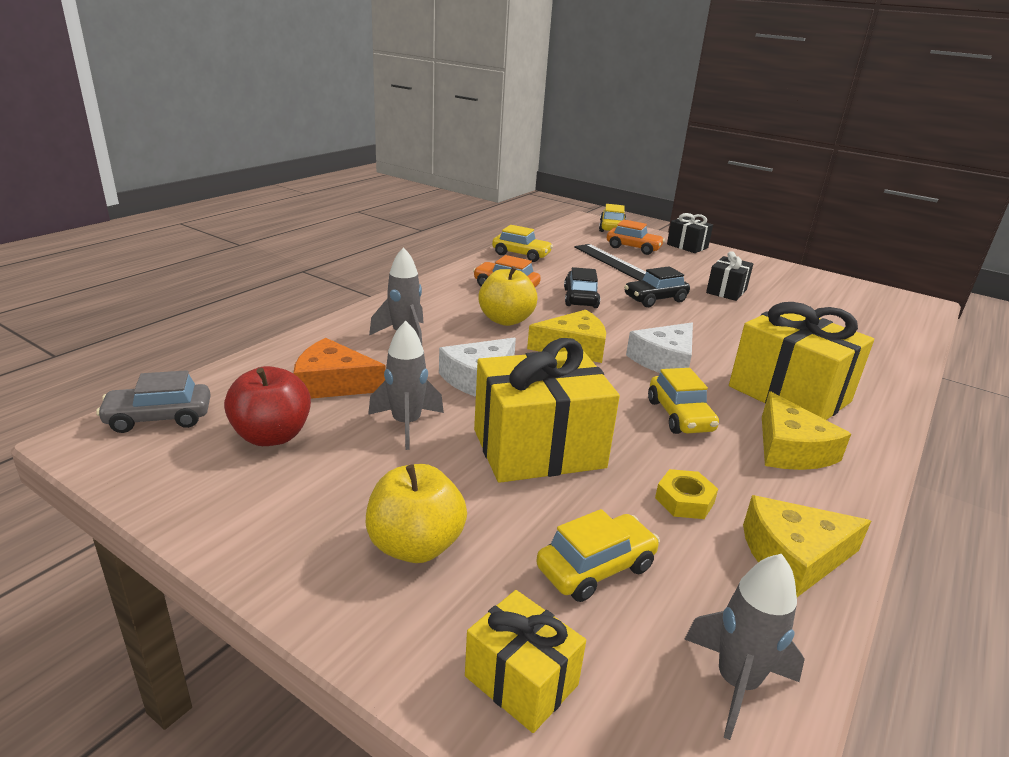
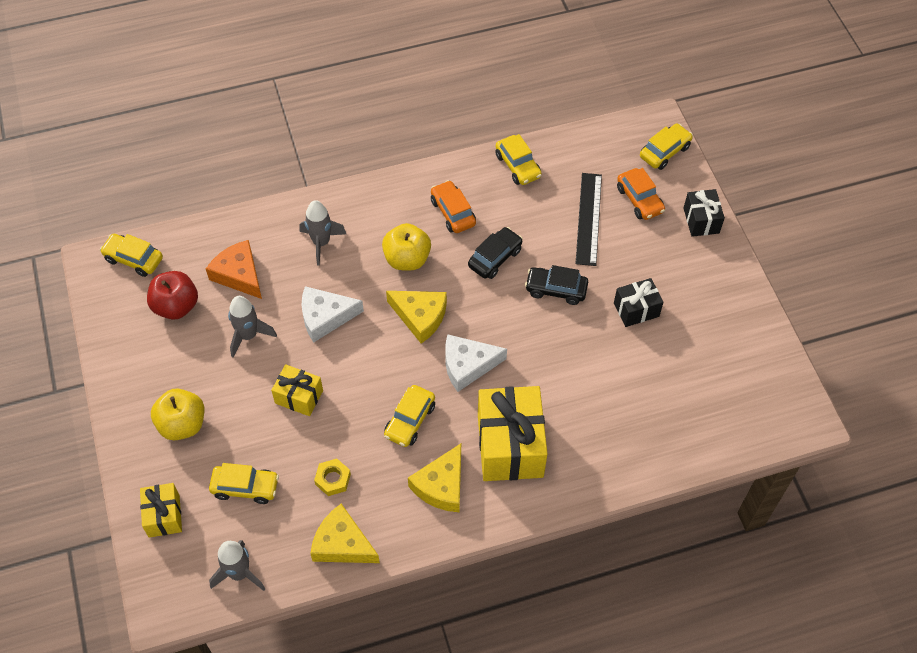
camera: 40 degrees right, 30 degrees up
(159, 418) = (133, 259): grey car -> yellow car
(538, 448) = (299, 397): yellow gift -> yellow gift, size x0.54

